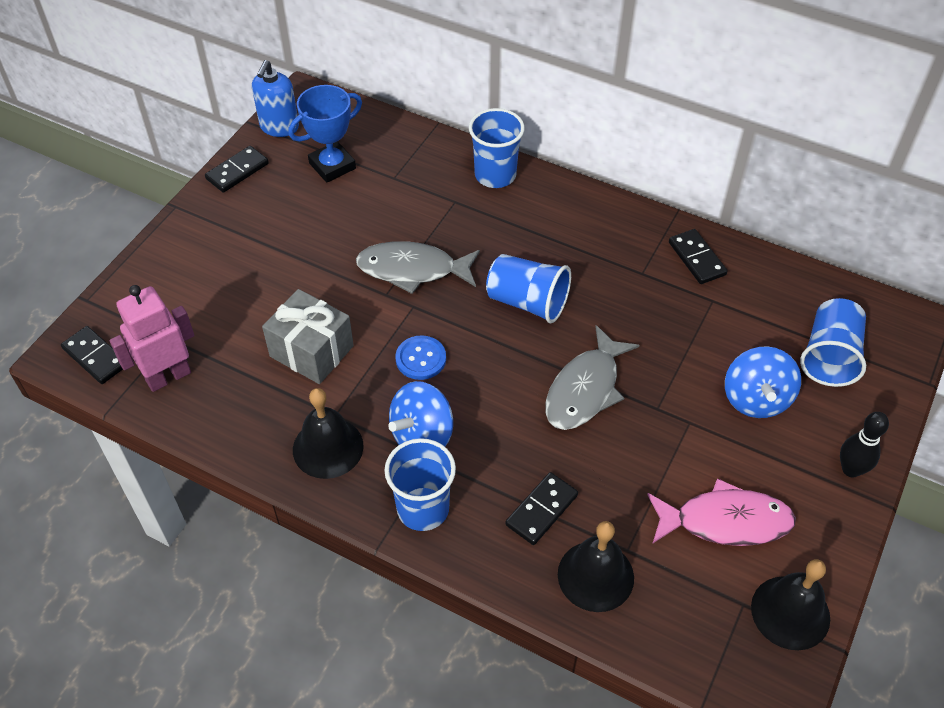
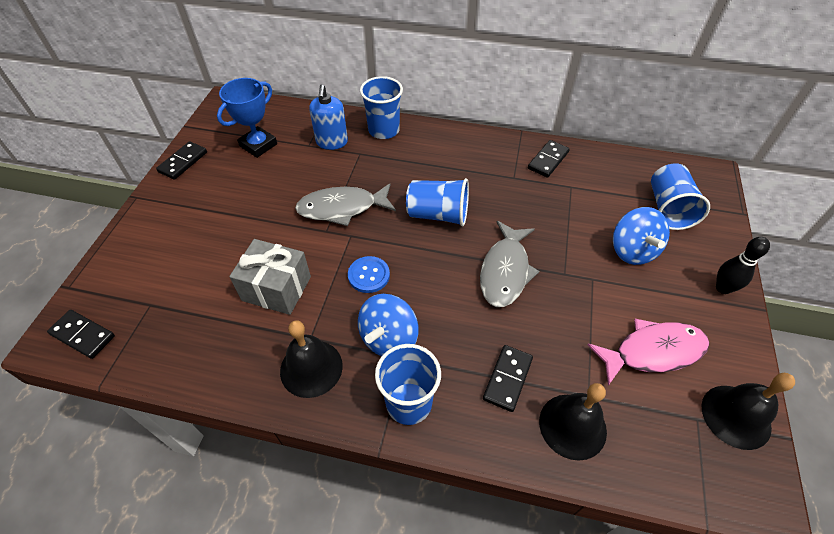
camera: 15 degrees left, 0 degrees up
(168, 376) = (154, 338): pink robot -> none
(279, 127) = (210, 125): blue soap dispenser -> blue soap dispenser (332, 142)
(696, 258) = (548, 160): black domino -> black domino turned 75 degrees clockwise

